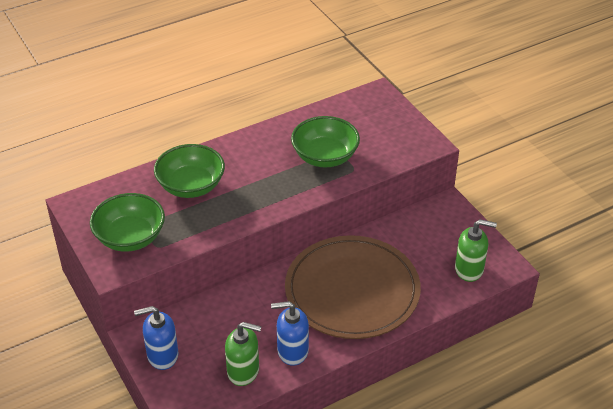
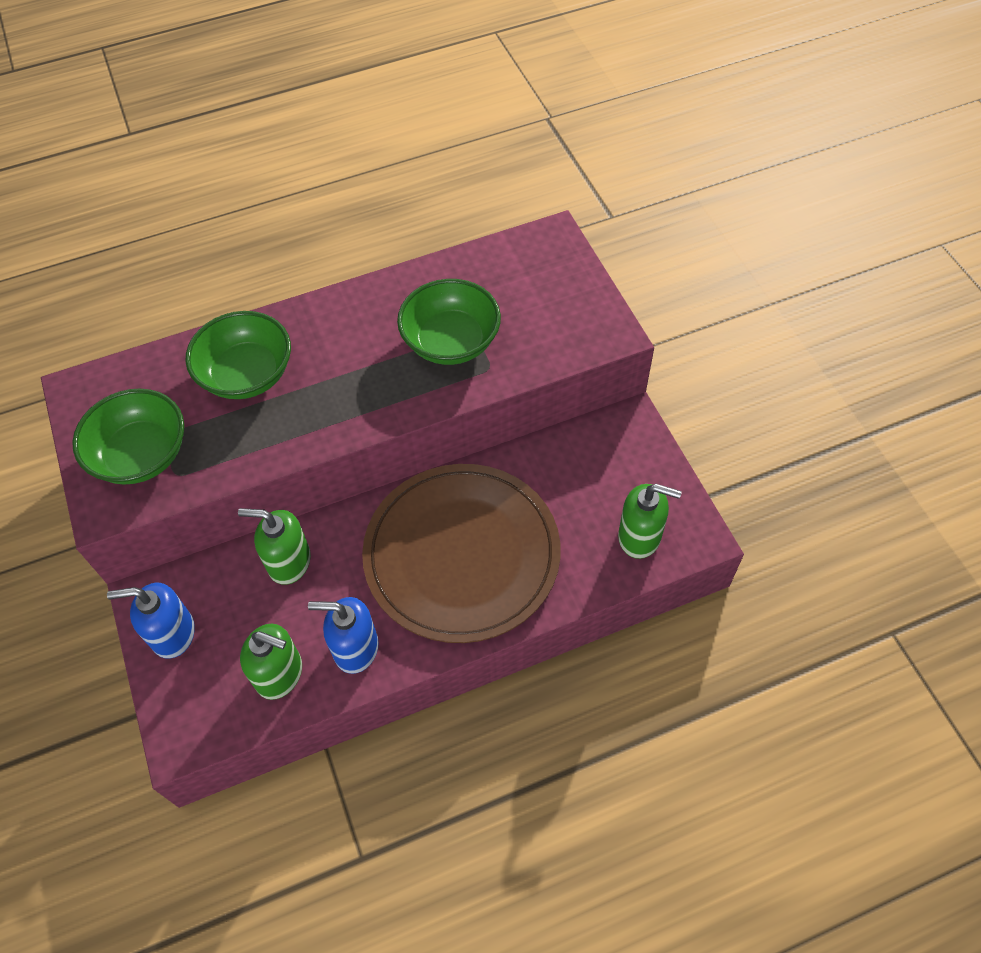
camera: 10 degrees right, 15 degrees up
(233, 306) = (289, 562): none -> green soap dispenser

